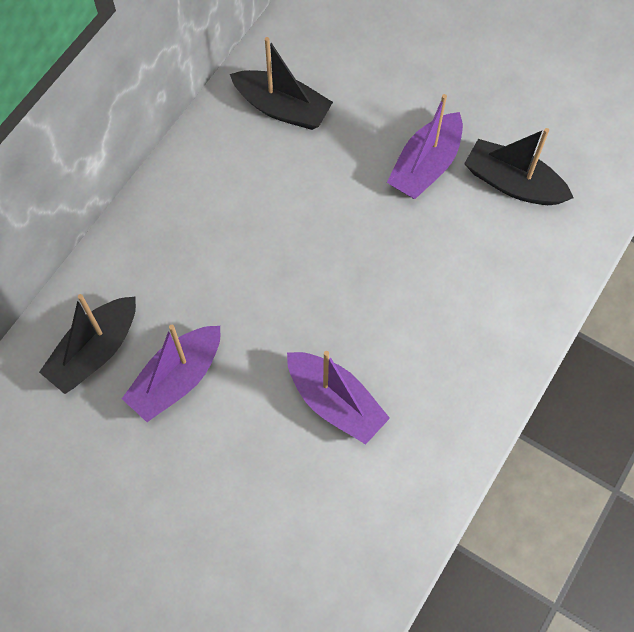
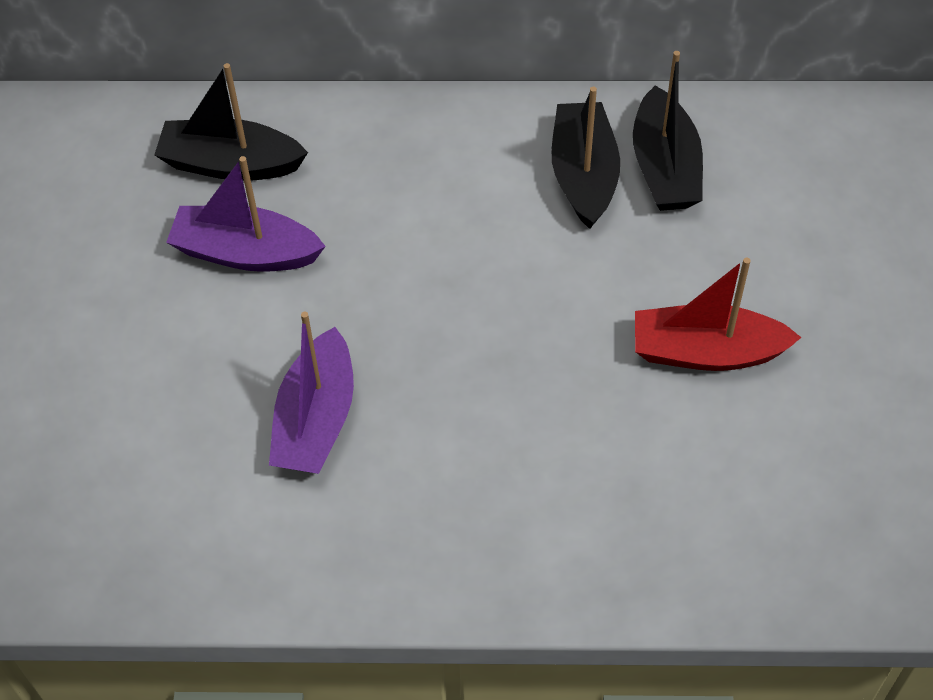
camera: 60 degrees right, 10 degrees down
(425, 166) = (706, 352): purple boat -> red boat
(513, 183) = (760, 462): black boat -> black boat (583, 175)

